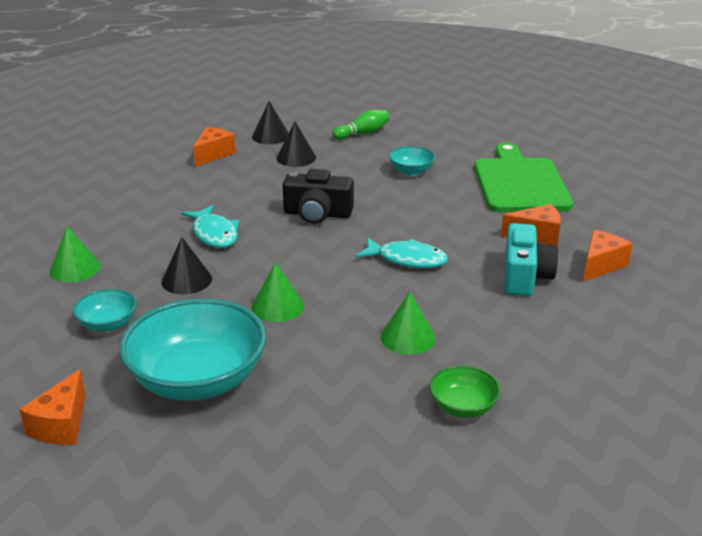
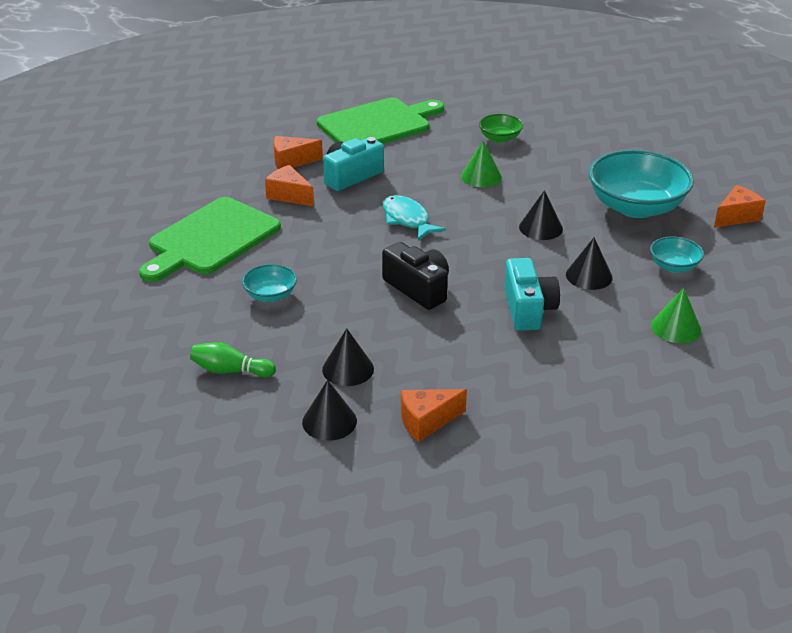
camera: 140 degrees left, 5 degrees up
(214, 234) = (528, 309): turquoise fish -> turquoise camera
(277, 306) = (540, 228): green cone -> black cone
(619, 352) = (378, 124): none -> green cutting board

